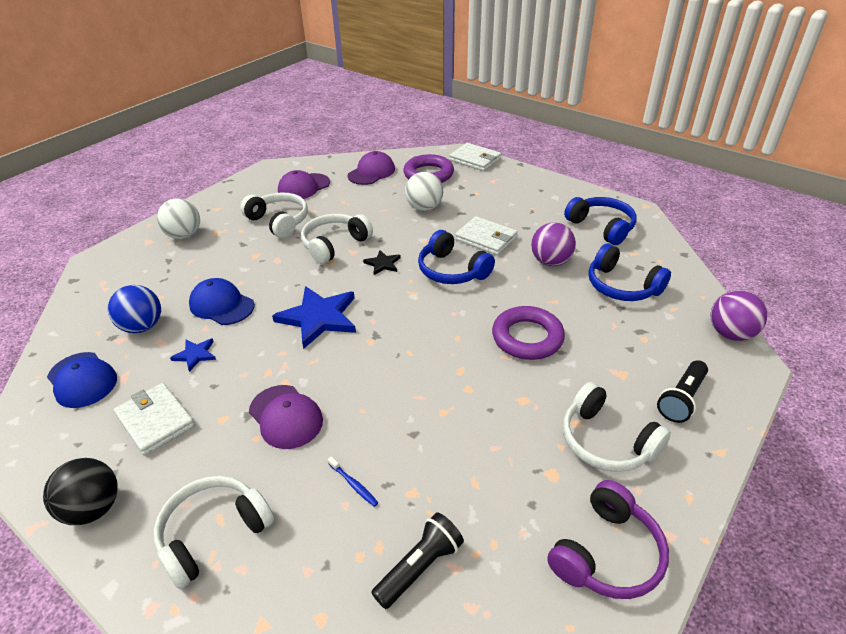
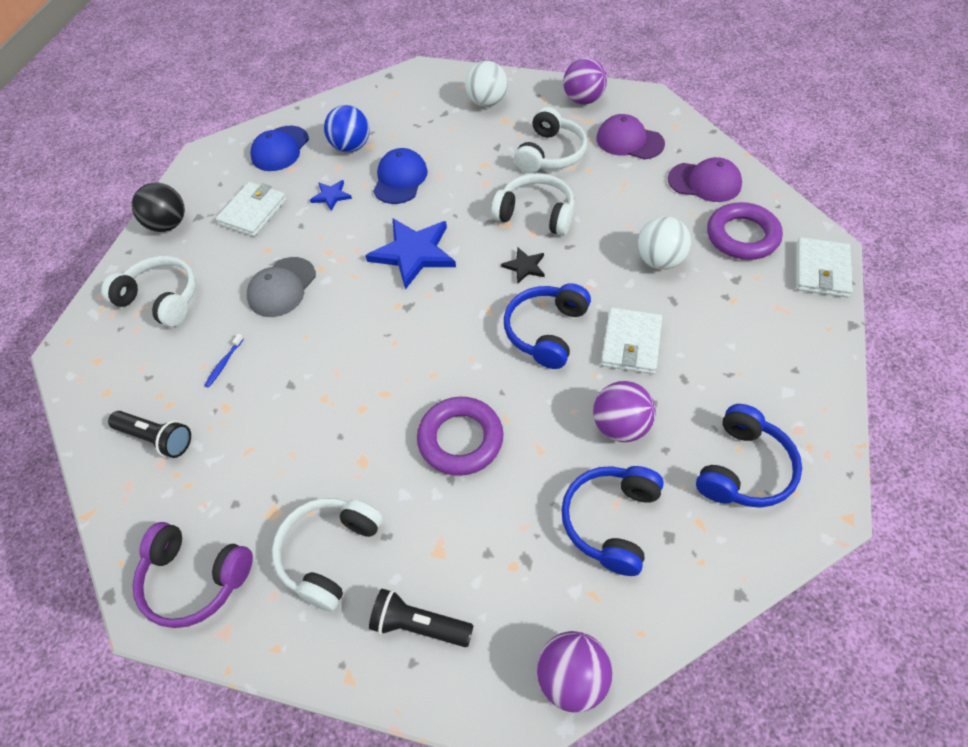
camera: 70 degrees right, 15 degrees up
(239, 192) = (583, 100): none -> purple ball
(285, 417) = (282, 287): purple cap -> grey cap

